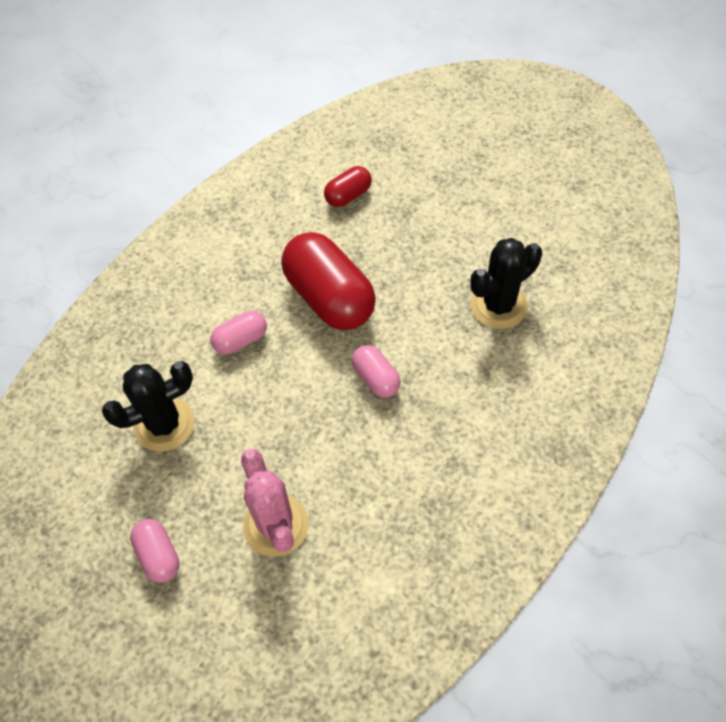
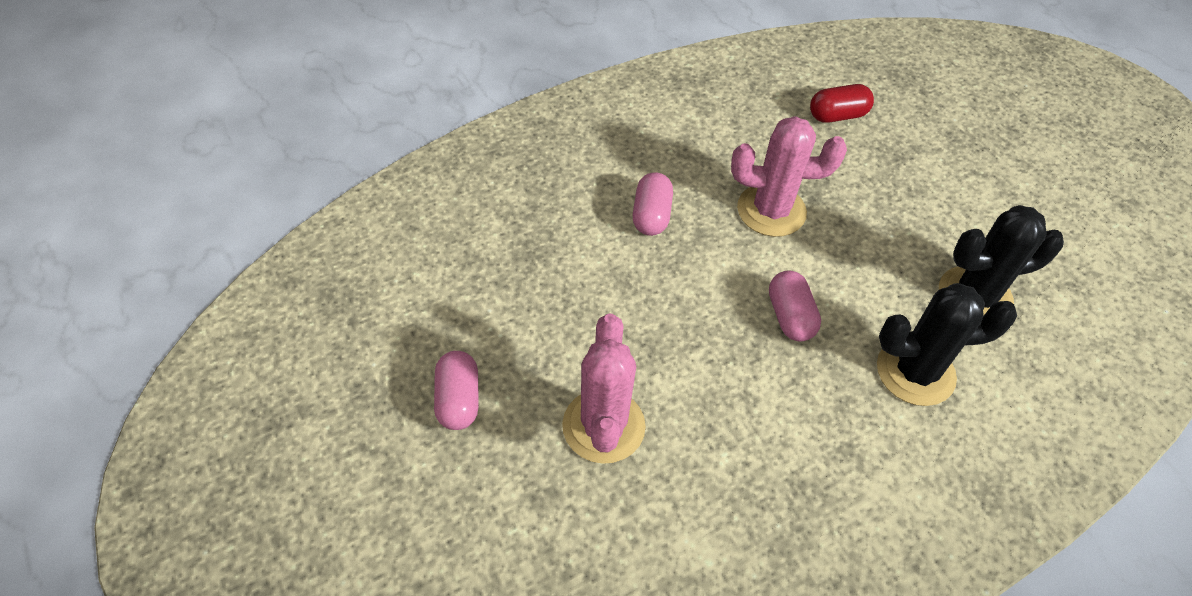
camera: 20 degrees right, 5 degrees down
(164, 424) = (528, 267): black cactus -> black cactus (915, 372)
(241, 340) = (651, 215): pink capsule -> pink capsule turned 75 degrees counterclockwise
(329, 297) = (771, 210): red capsule -> pink cactus

